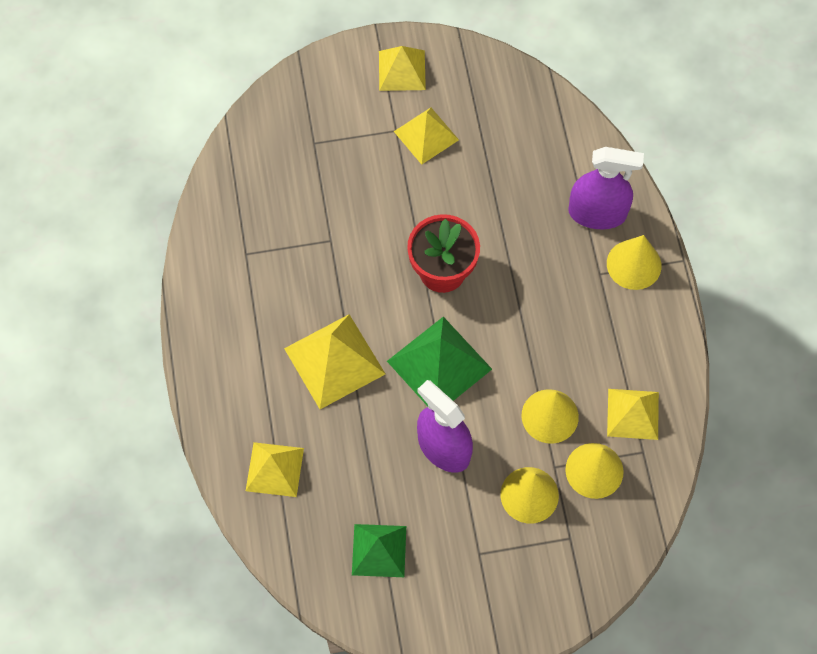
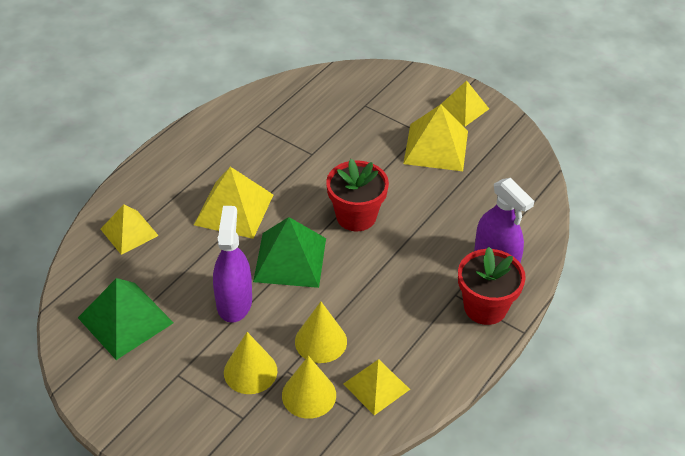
camera: 45 degrees right, 20 degrees down
(379, 550) = (125, 320): green pyramid -> green pyramid, size x1.50
(426, 135) = (436, 147): yellow pyramid -> yellow pyramid, size x1.50
(634, 264) = (485, 307): yellow cone -> red flower pot

